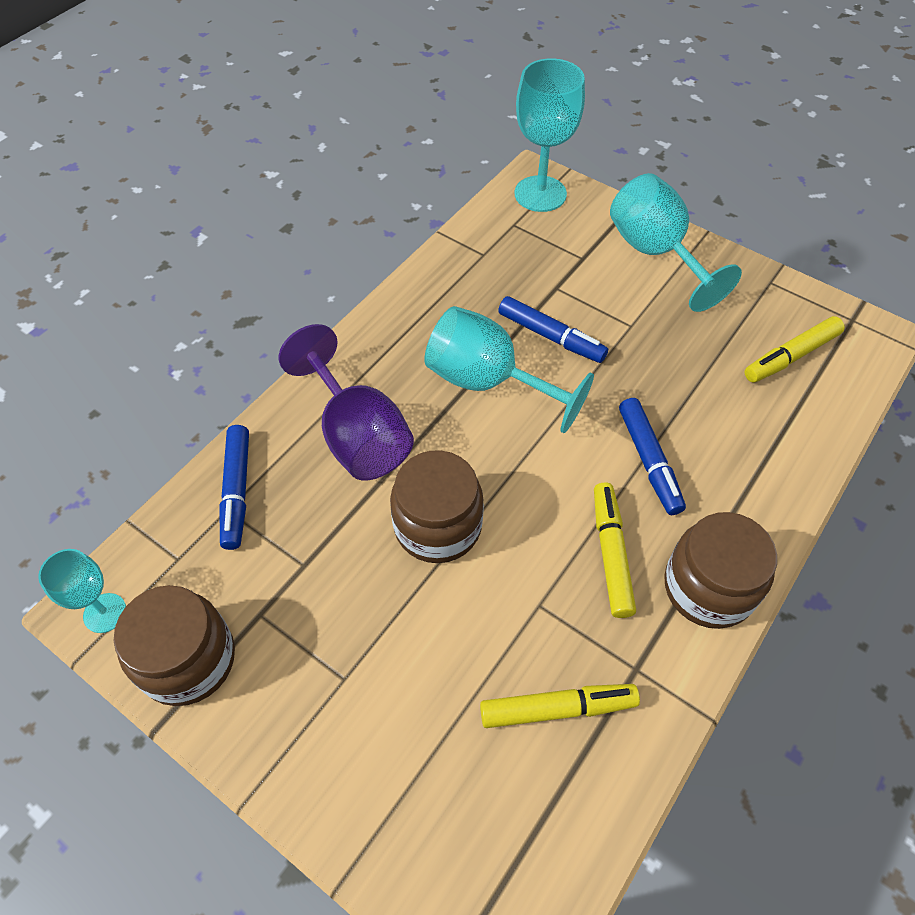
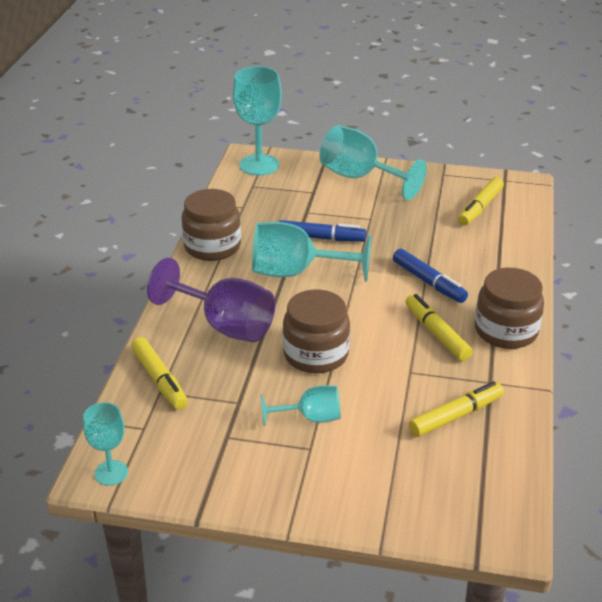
camera: 25 degrees left, 20 degrees down
(188, 660) = (193, 476): brown jar -> brown jar (212, 246)
(237, 491) = (159, 380): blue marker -> yellow marker
(373, 628) = (310, 418): none -> turquoise goblet

